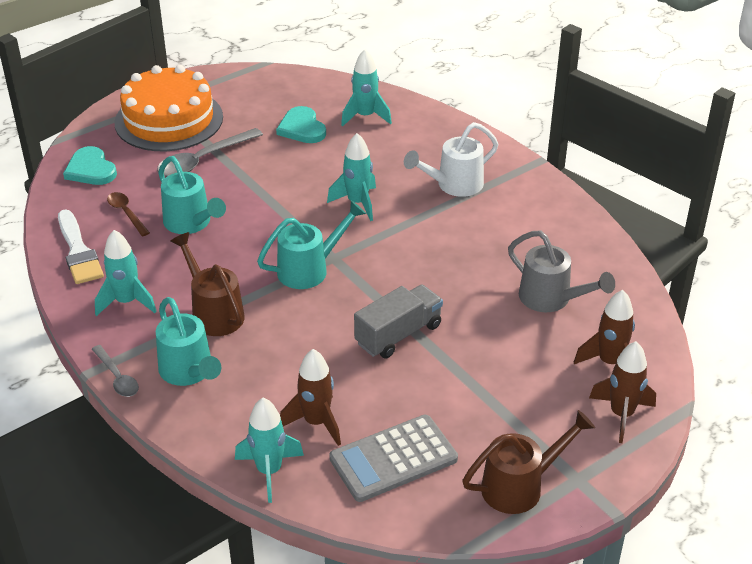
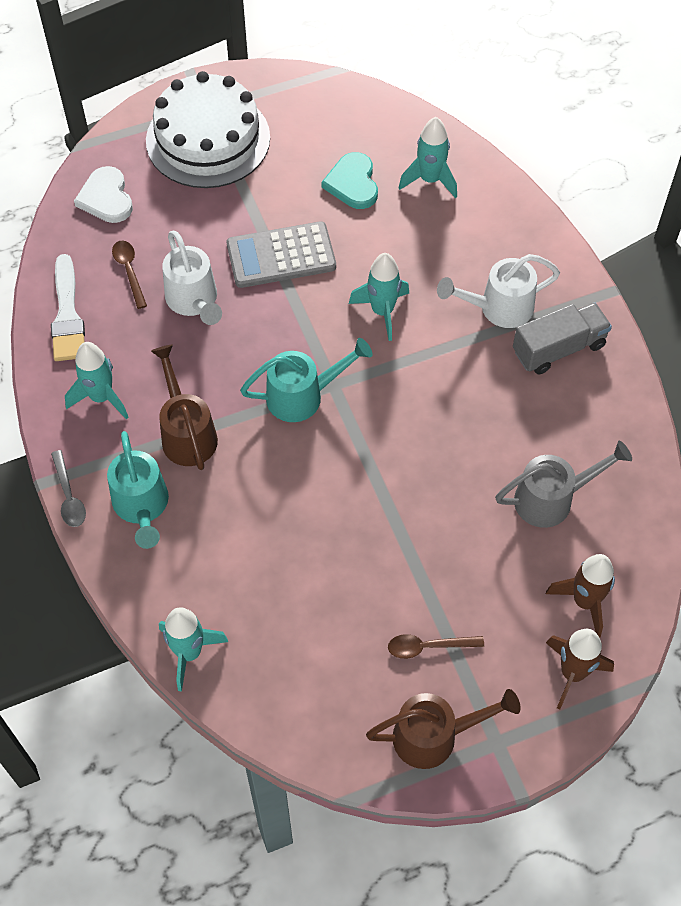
camera: 15 degrees right, 20 degrees up
(91, 169) = (106, 198): turquoise heart -> white heart
(169, 120) = (208, 139): orange cake -> white cake
(191, 223) = (194, 301): turquoise watering can -> white watering can
(203, 160) = (230, 209): grey spoon -> none
(316, 422) = (252, 603): brown rocket -> none
(393, 459) = (317, 669): grey calculator -> grey calculator (281, 256)
(398, 334) = (371, 508): grey truck -> grey truck (558, 348)
(488, 422) = (428, 647): none -> brown spoon
(551, 299) = (552, 499): grey watering can -> grey watering can turned 75 degrees counterclockwise

